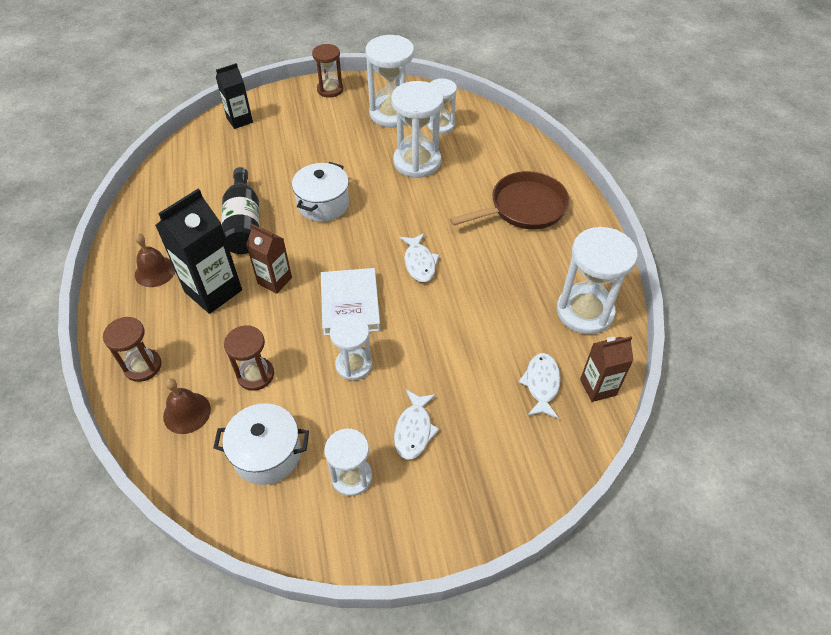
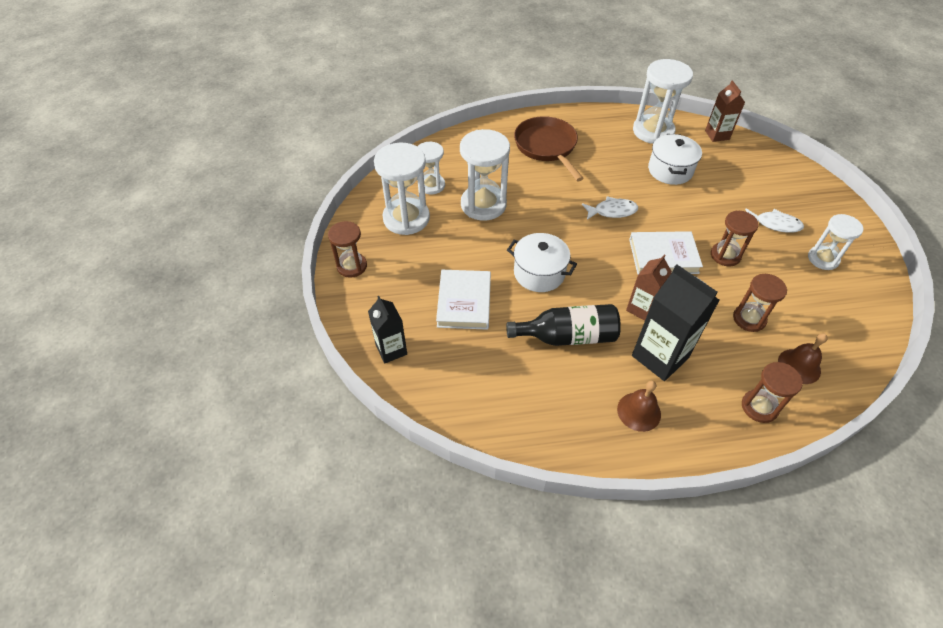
camera: 85 degrees left, 0 degrees up
(267, 454) = (820, 308): white pot -> white pot (670, 170)
(288, 157) = (464, 302): none -> white book
(353, 365) = (725, 255): white hourglass -> brown hourglass
(541, 384) = (720, 159): white fish -> none

